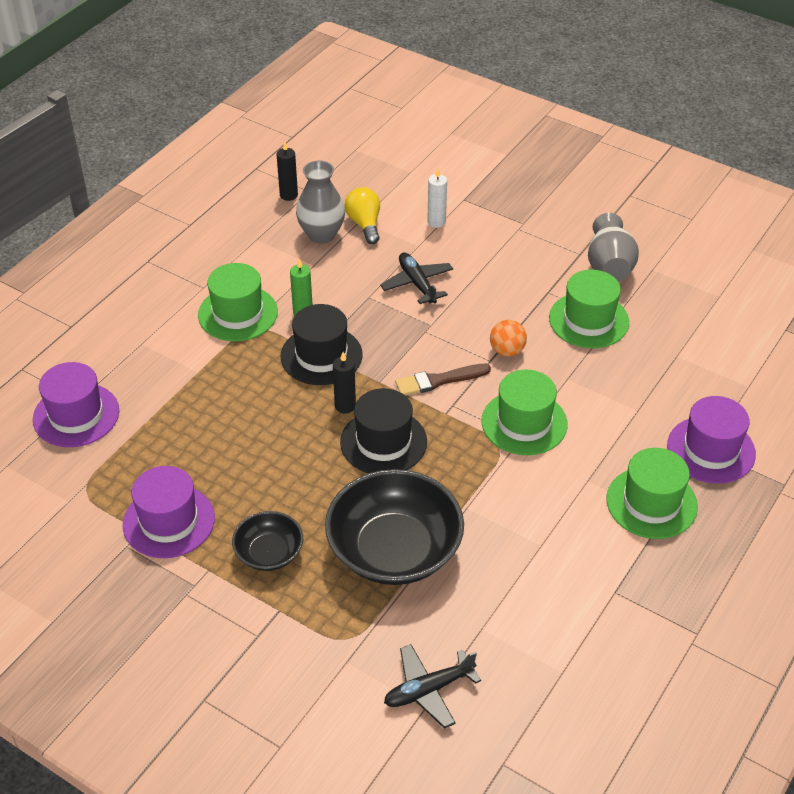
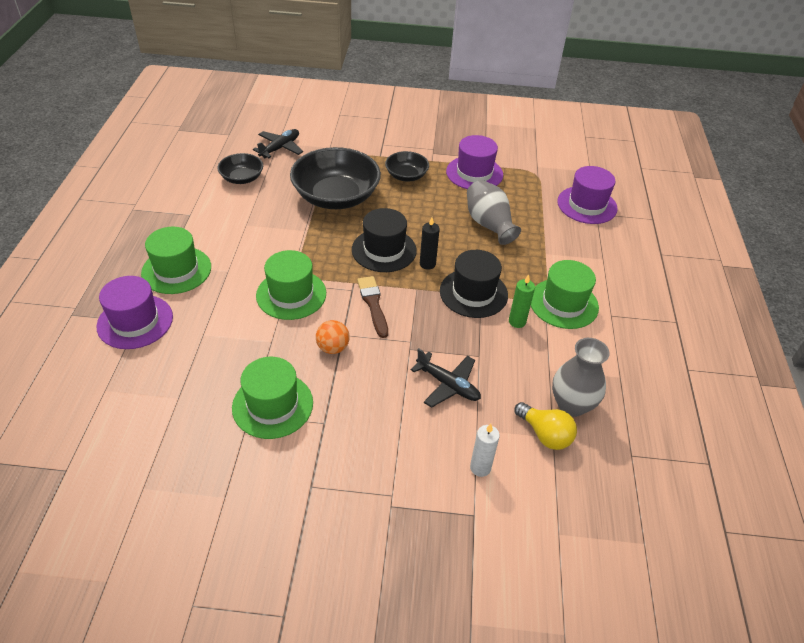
camera: 150 degrees right, 0 degrees up
(288, 195) = (644, 441): black candle -> none
(439, 380) = (373, 304): brown brush -> brown brush turned 60 degrees counterclockwise
(516, 639) = (242, 178): none -> black bowl
(609, 266) = (273, 481): grey vase -> grey vase (489, 224)

